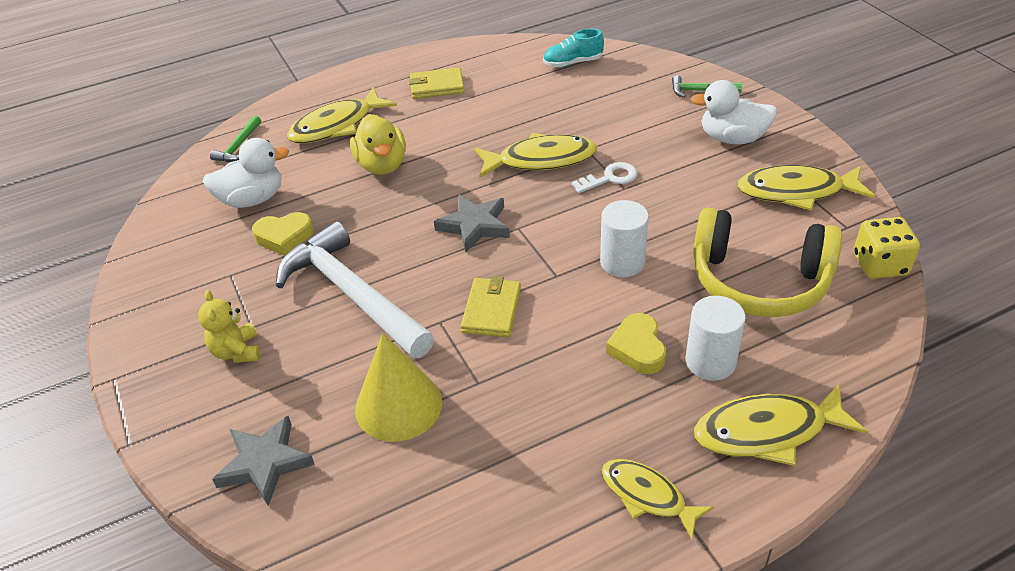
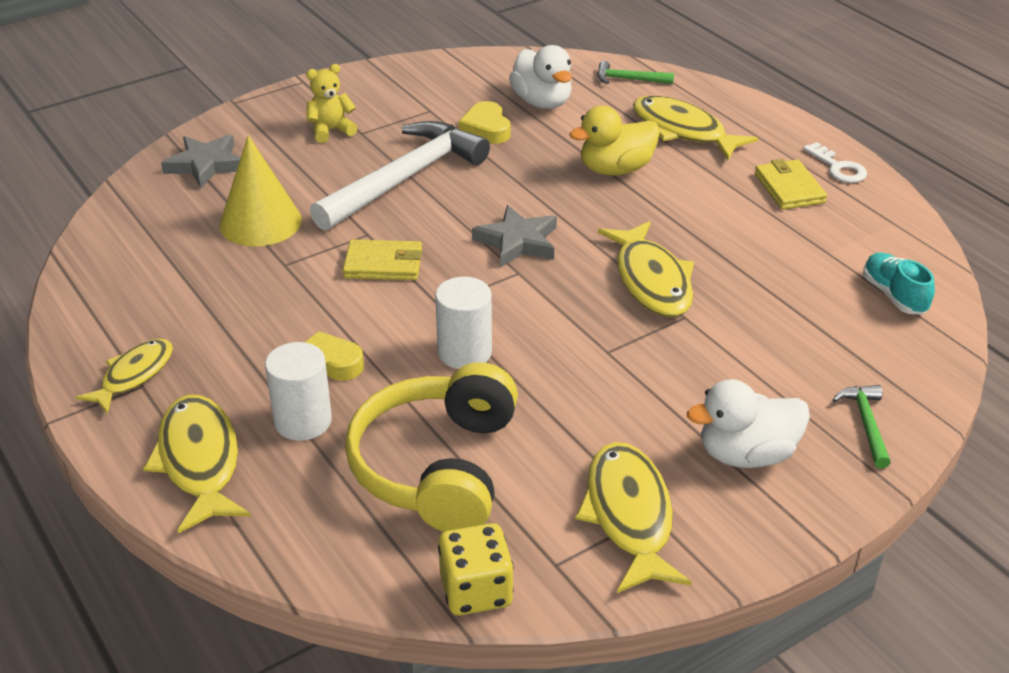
camera: 80 degrees right, 5 degrees down
(610, 178) = (625, 338): white key -> white key (838, 168)
(732, 138) = (746, 454): white duck -> white duck turned 105 degrees counterclockwise

